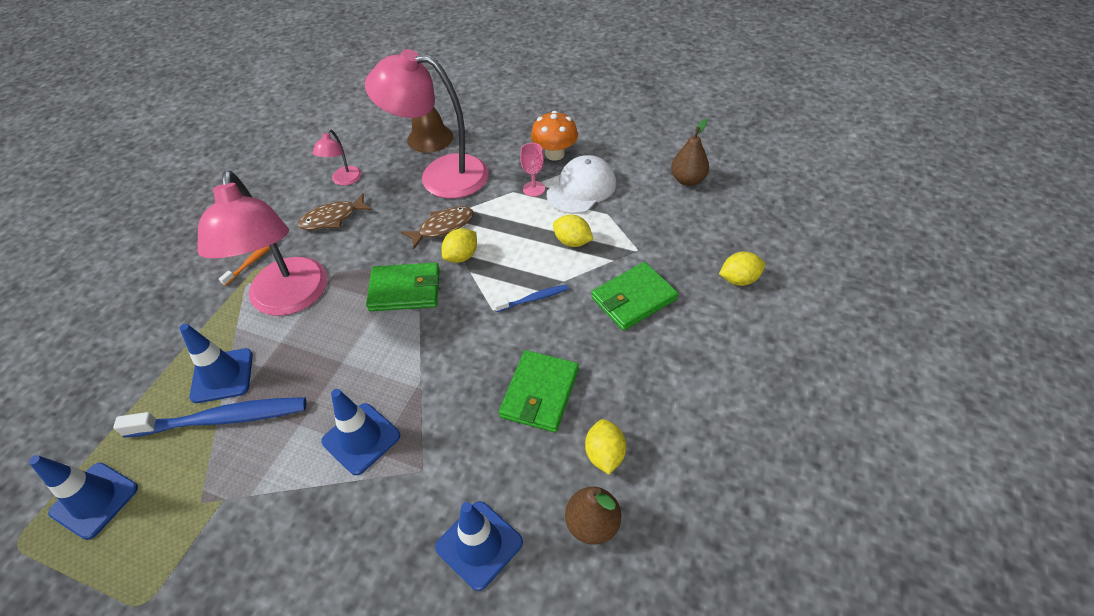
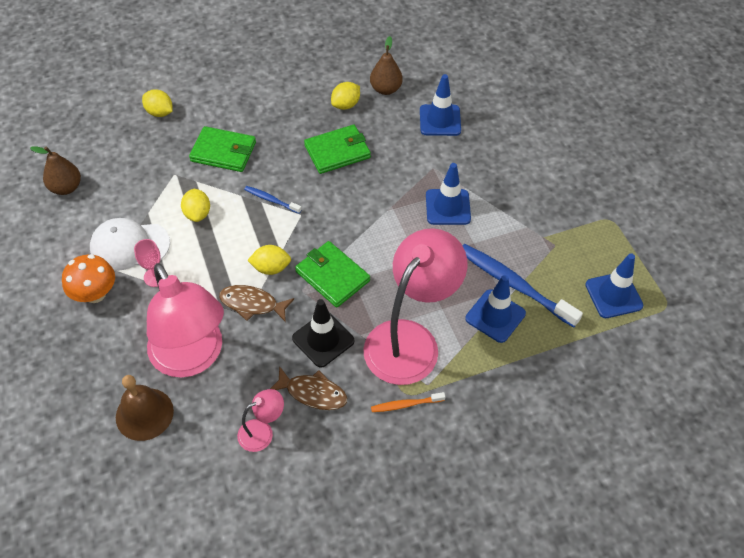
camera: 135 degrees left, 5 degrees up
(361, 248) = (323, 339): none -> black traffic cone

